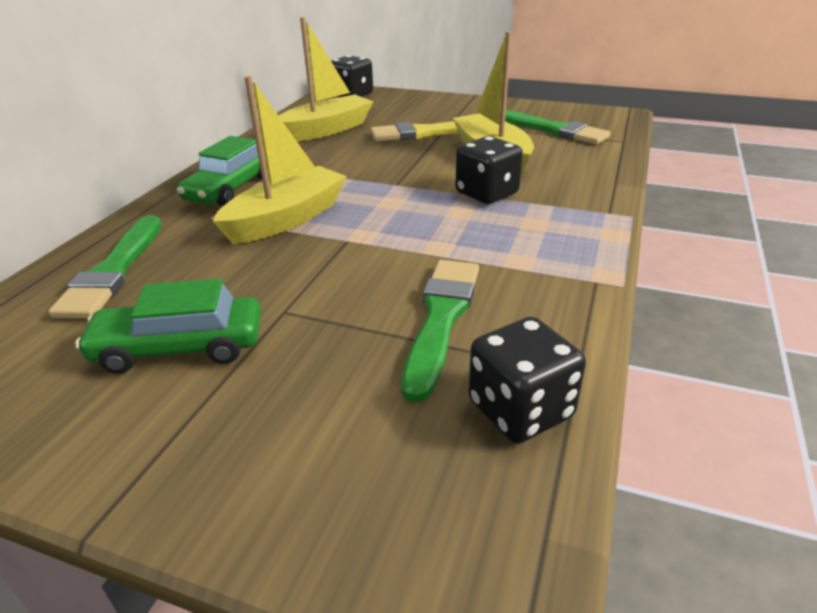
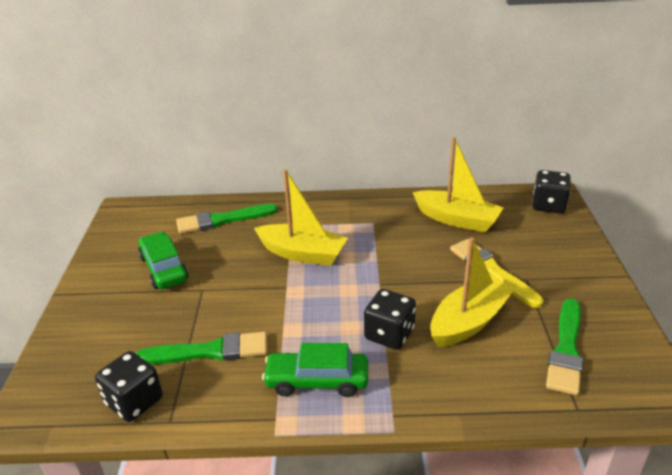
camera: 70 degrees right, 0 degrees up
(231, 188) = (332, 217): green car -> green car (317, 381)

